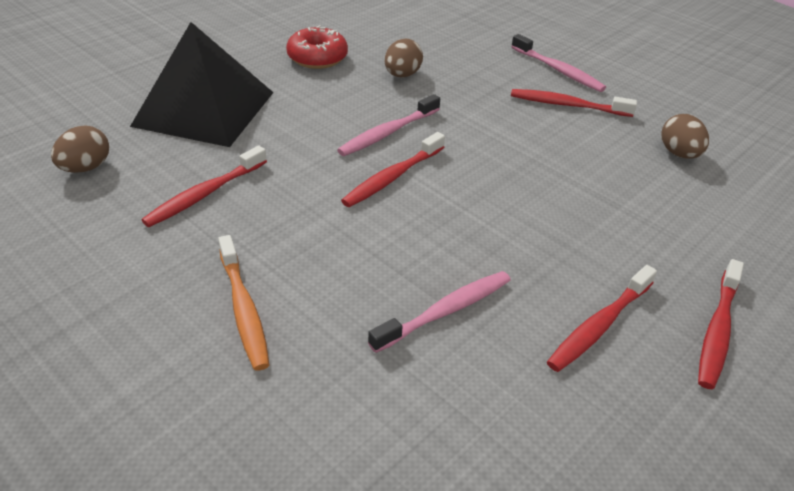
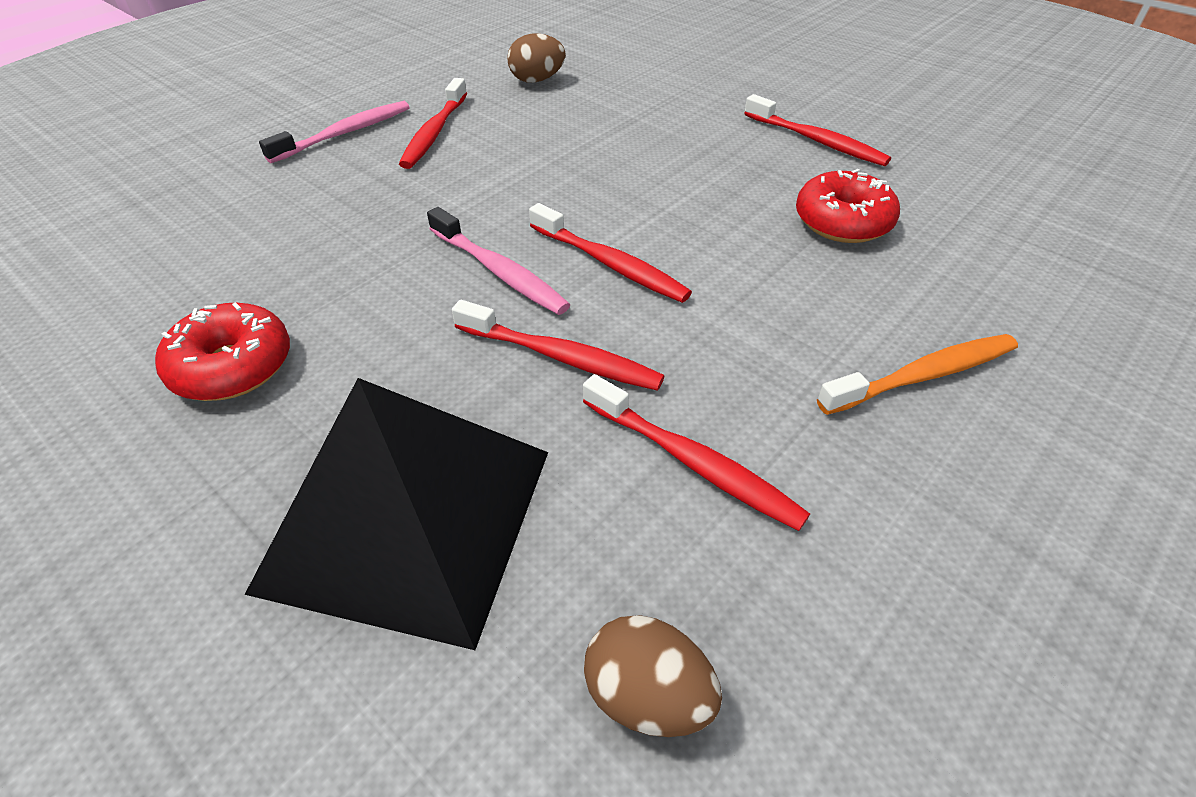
camera: 90 degrees left, 5 degrees up
(402, 75) = (326, 262): brown egg -> none
(445, 311) = (842, 222): pink toothbrush -> red donut
(717, 330) = (794, 92): red toothbrush -> red toothbrush (561, 357)

